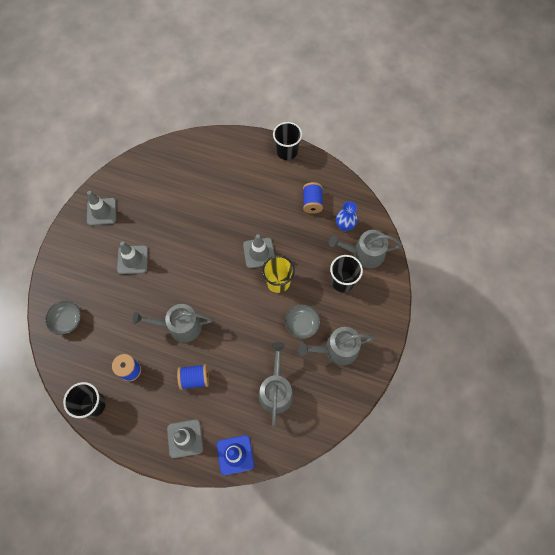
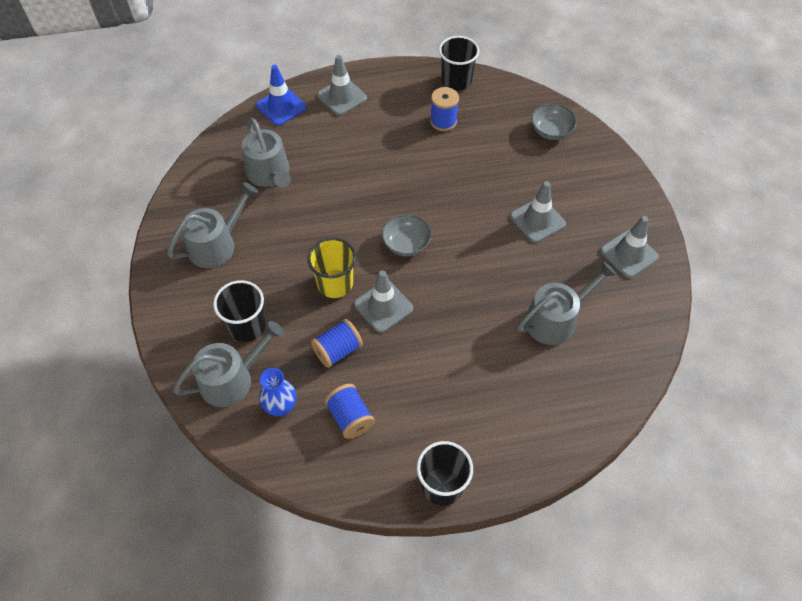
camera: 150 degrees right, 10 degrees down
(180, 326) = (422, 182): grey watering can -> grey watering can (556, 319)
(194, 378) = (368, 145): blue spool -> blue spool (338, 350)
(302, 324) = (275, 250): grey bowl -> grey bowl (406, 244)

